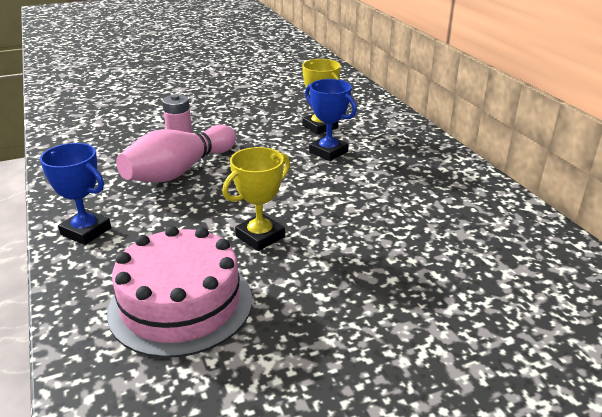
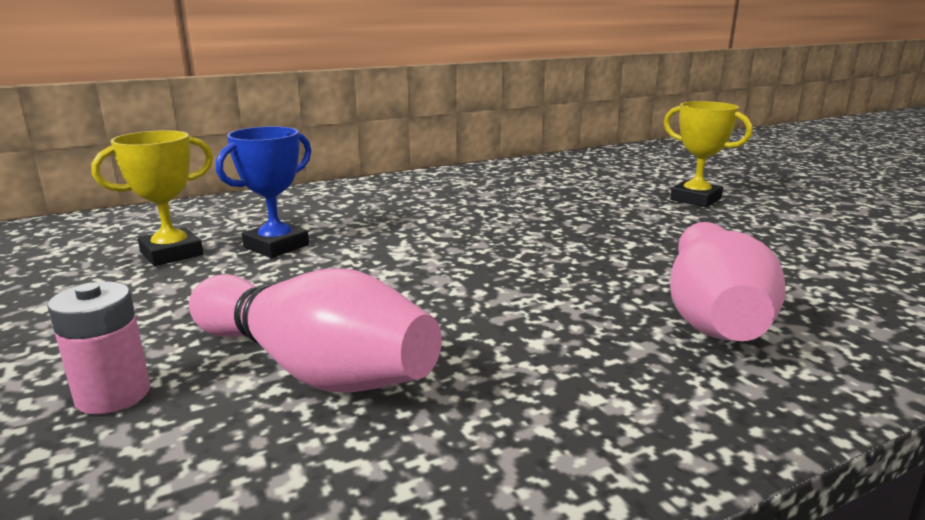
camera: 95 degrees left, 10 degrees down
(86, 231) = (587, 445): blue trophy -> none
(181, 304) = (713, 313): pink cake -> pink bowling pin
(260, 236) = (531, 277): yellow trophy -> yellow trophy (695, 199)

